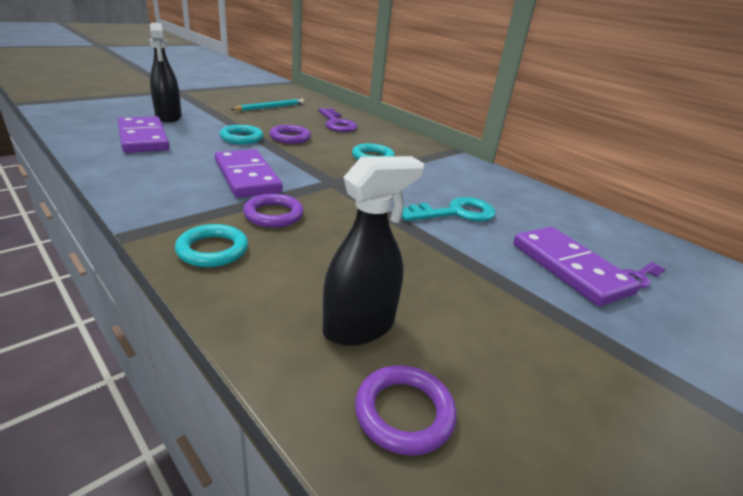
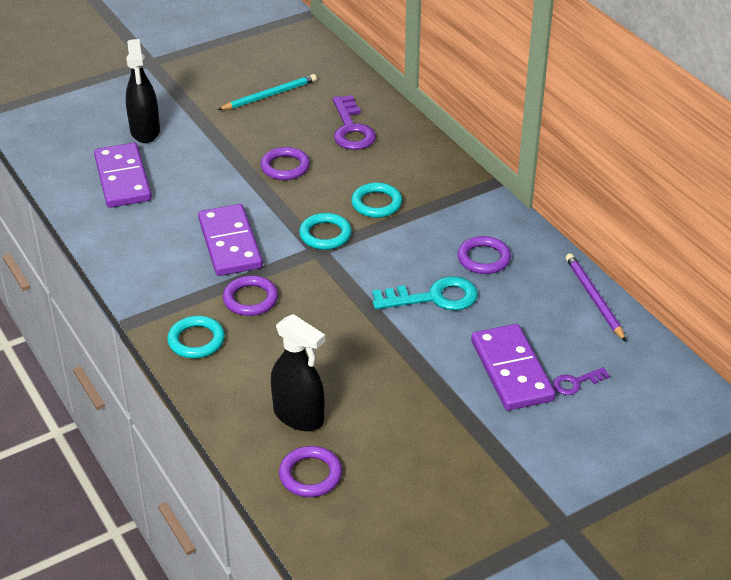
camera: 15 degrees right, 10 degrees up
(241, 138) = (228, 171): turquoise ring -> turquoise ring (325, 235)
(359, 327) = (299, 416): black spray bottle -> black spray bottle turned 60 degrees clockwise
(480, 189) = (483, 258): none -> purple ring
(589, 213) = (594, 298): none -> purple pencil

